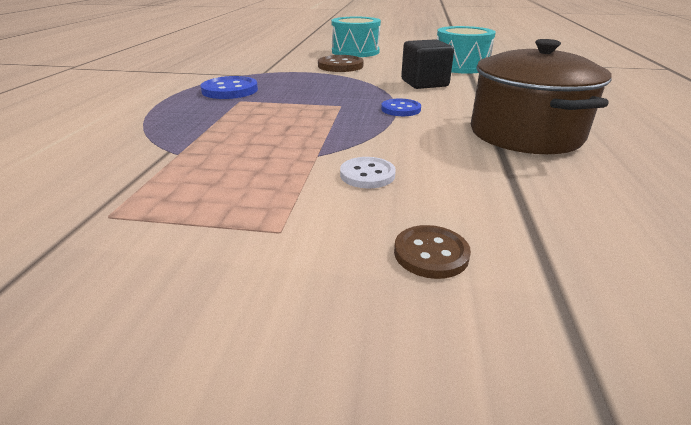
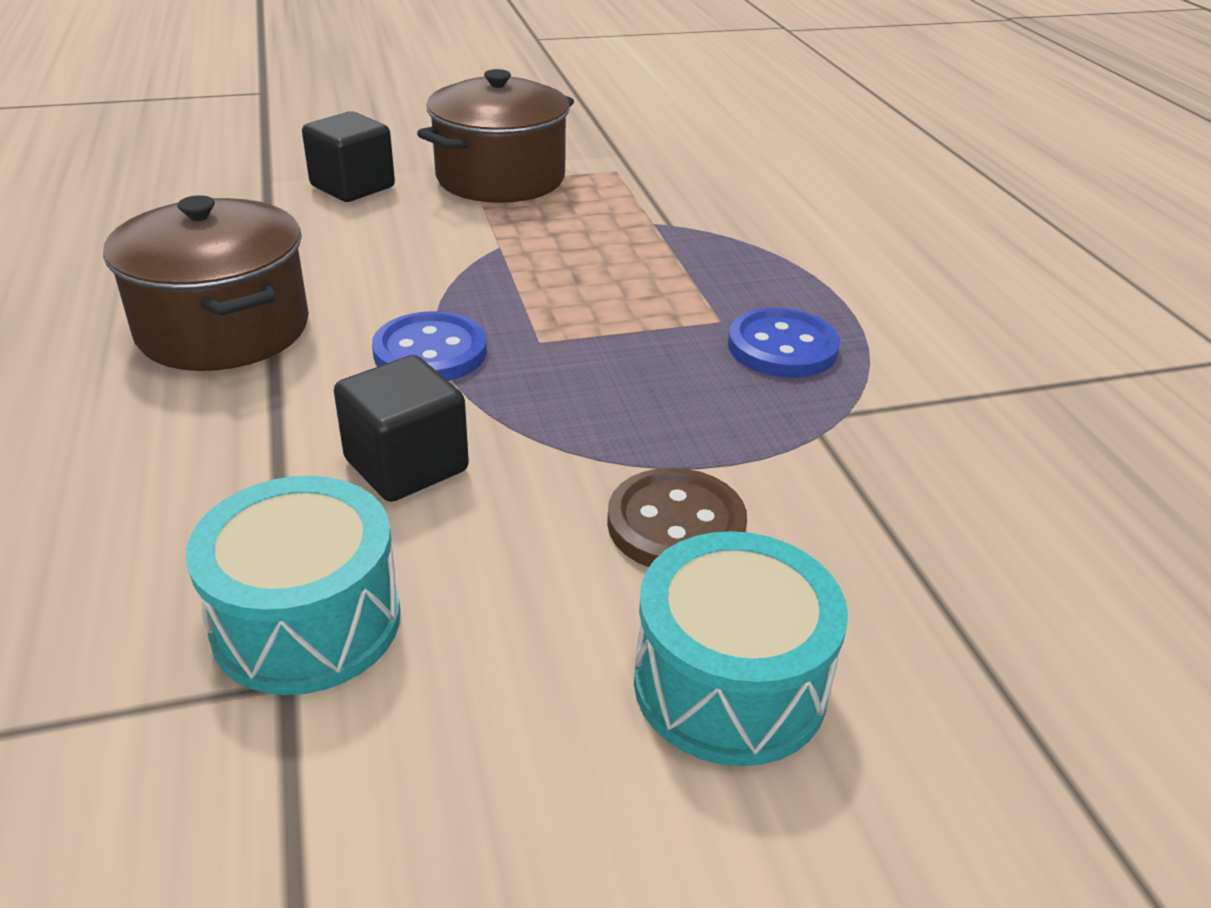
camera: 155 degrees right, 5 degrees up
(244, 231) = (500, 178): none -> brown pot
(367, 175) = (429, 234): white button -> none
(400, 109) = (430, 352): blue button -> blue button, size x1.57
(431, 253) = (352, 187): brown button -> black cube

